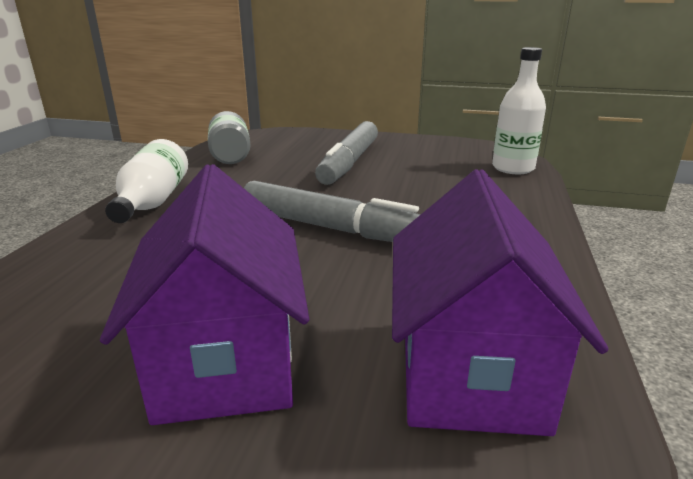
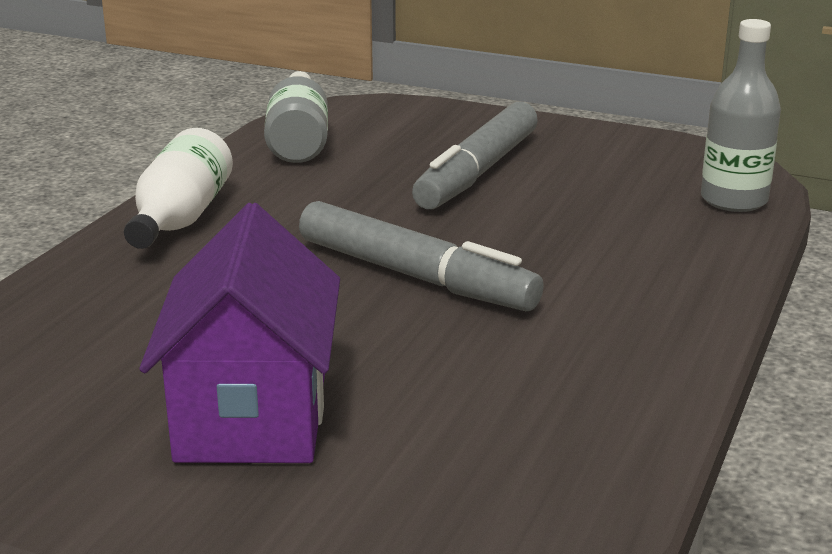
camera: 10 degrees right, 0 degrees up
(469, 372) = (510, 452): purple house -> none
(513, 168) = (734, 200): white bottle -> grey bottle

